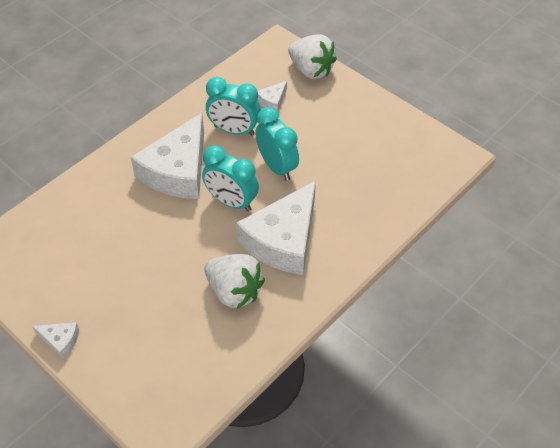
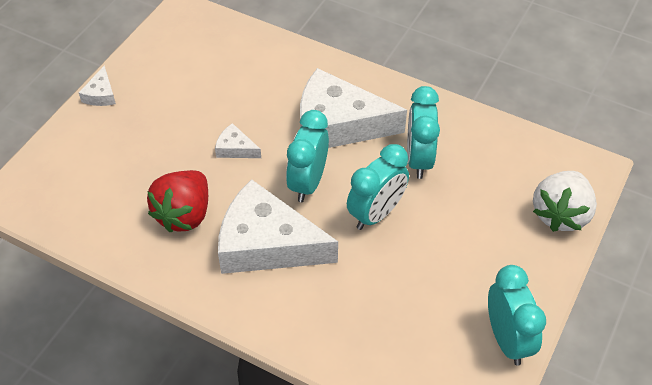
camera: 75 degrees right, 0 degrees up
(234, 291) = (184, 214): white strawberry -> red strawberry
(272, 101) = (485, 185): white cheese -> white cheese (235, 148)
(402, 124) = (507, 339): none -> turquoise clock

